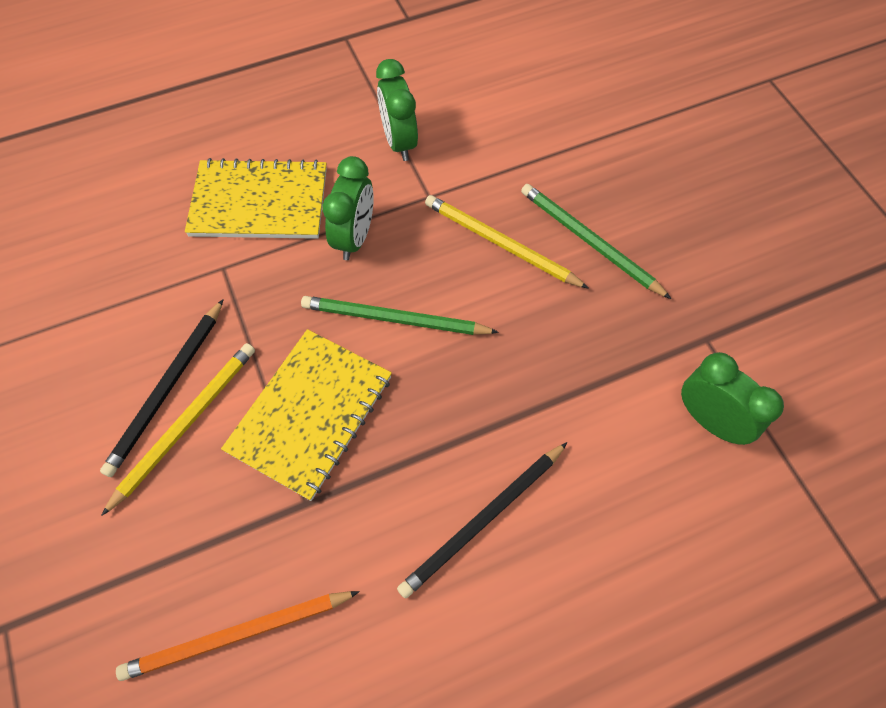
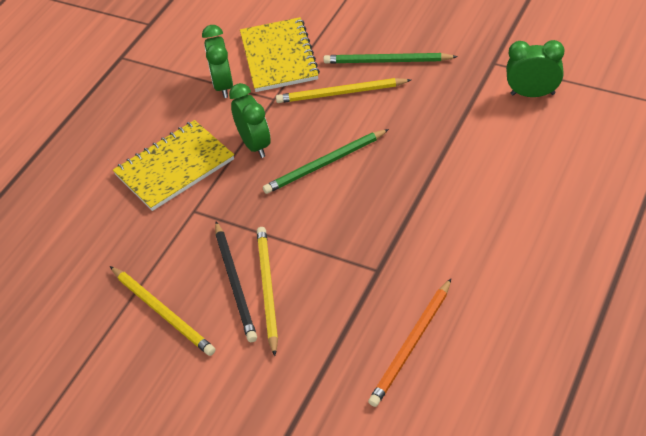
camera: 35 degrees left, 15 degrees down
(77, 362) = (163, 312): none -> yellow pencil
(310, 414) = (332, 234): yellow notebook -> yellow notebook (279, 57)
(399, 142) = (223, 85): green clock -> green clock turned 45 degrees clockwise
(483, 520) = (475, 209): black pencil -> none

